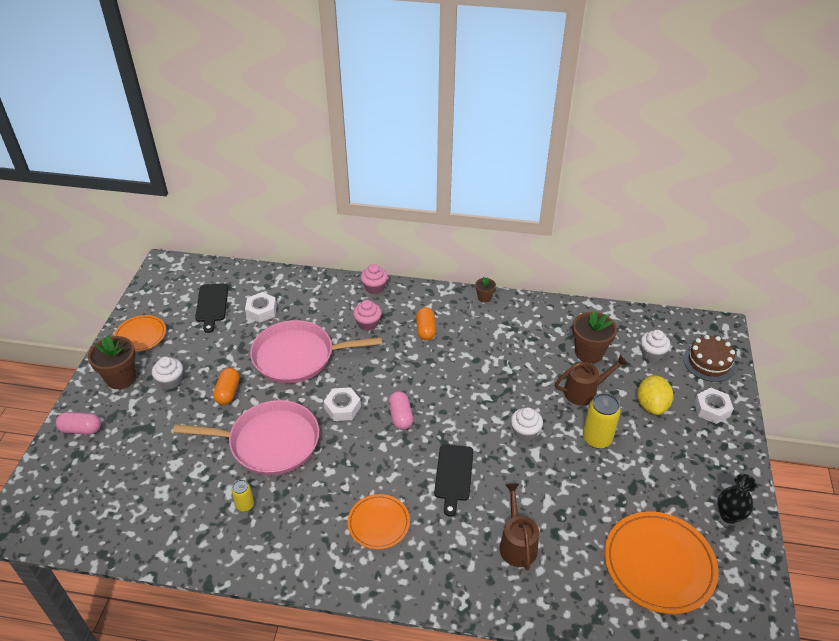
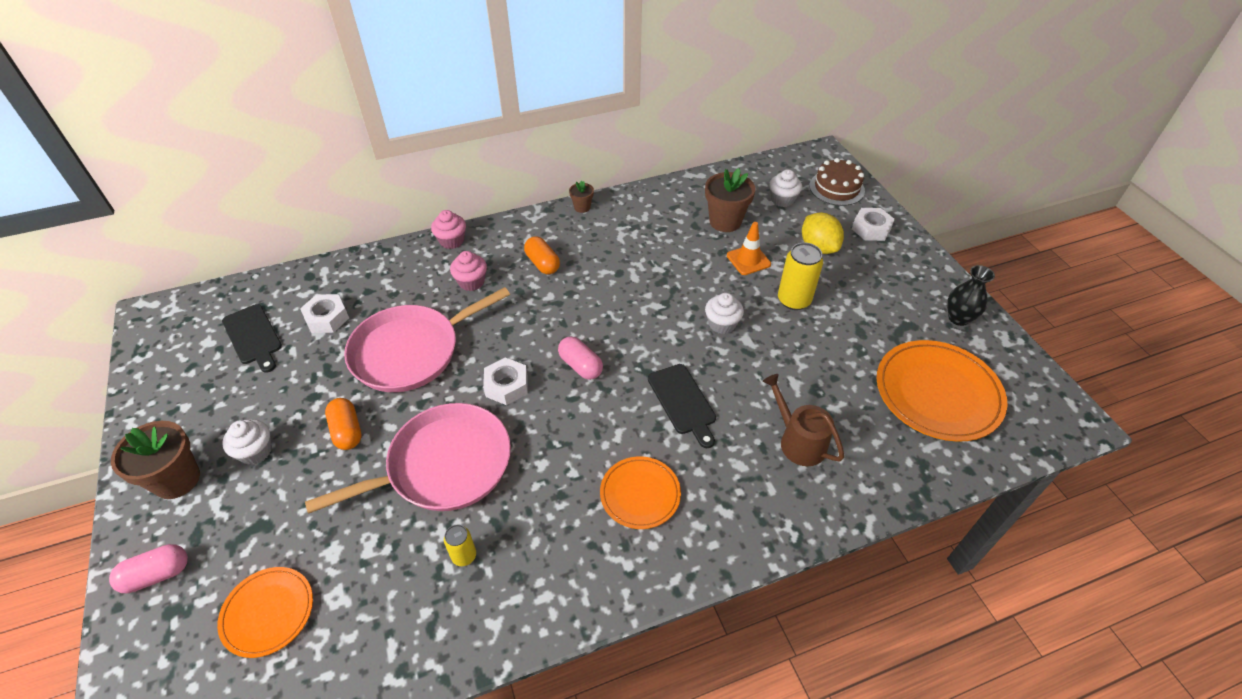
camera: 30 degrees left, 5 degrees up
(140, 335) = (172, 413): orange plate -> orange plate (268, 613)
(584, 391) = (748, 260): brown watering can -> orange traffic cone

